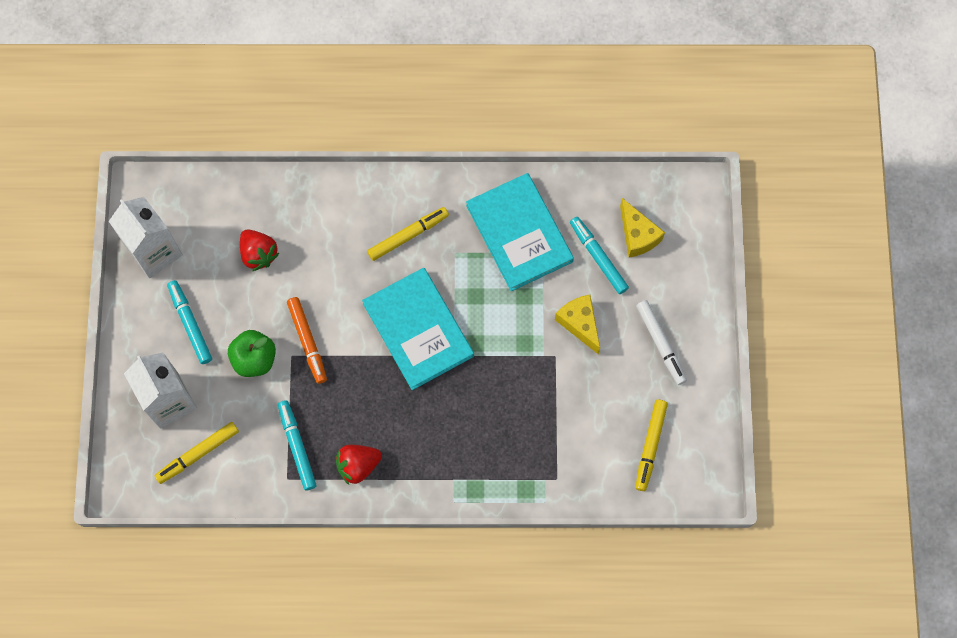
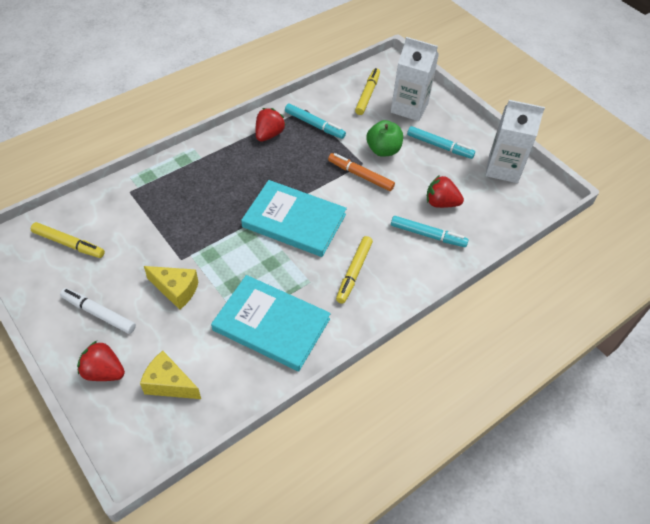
camera: 140 degrees right, 20 degrees down
(598, 257) = (193, 346): turquoise marker -> turquoise marker (428, 235)
(650, 446) = (69, 244): yellow marker -> yellow marker turned 135 degrees clockwise
(684, 282) = (104, 372): none -> red strawberry

